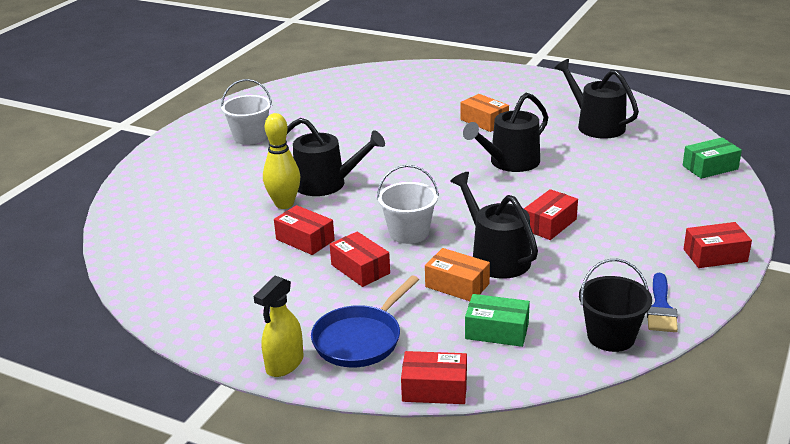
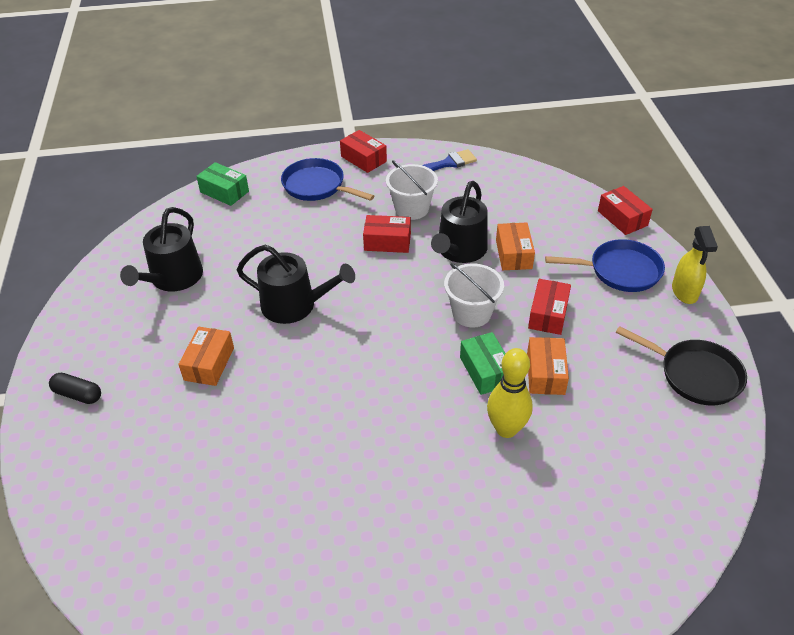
camera: 125 degrees left, 15 degrees up
(203, 311) = (694, 375): none -> black pan
(250, 137) = (393, 577): white bucket -> white bucket (411, 208)
(284, 364) = (684, 292): yellow spray bottle -> yellow spray bottle turned 90 degrees clockwise
(305, 240) = (545, 374): red box -> orange box
(326, 184) = (441, 419): black watering can -> none
(497, 331) = (542, 216): green box -> green box (485, 371)
(505, 82) = (78, 394): none -> black capsule
(611, 336) = (497, 172): black bucket -> none
(680, 214) = (317, 186): none -> blue pan

